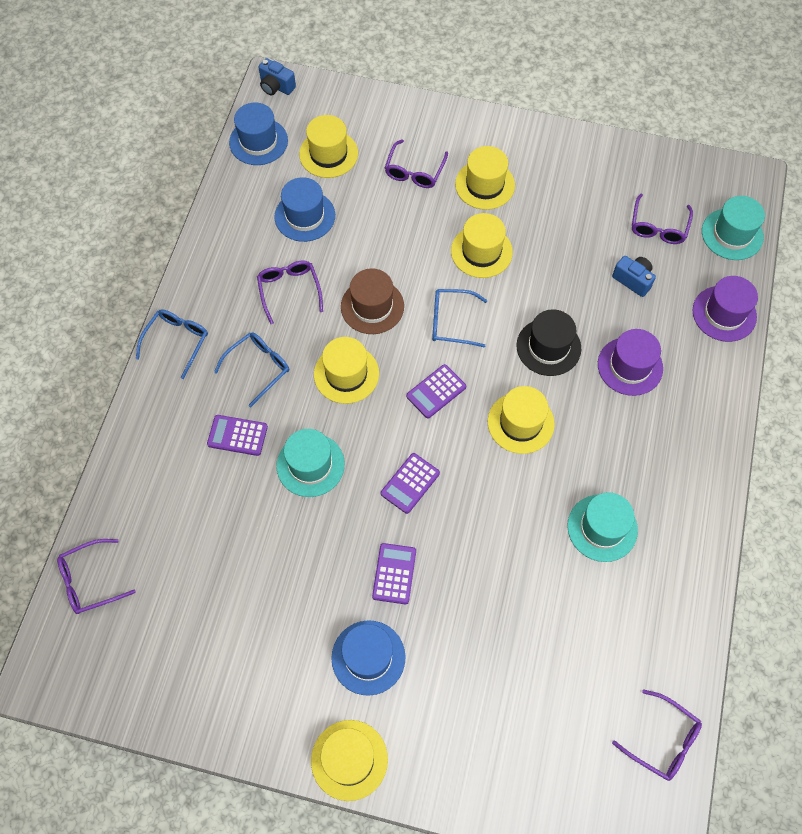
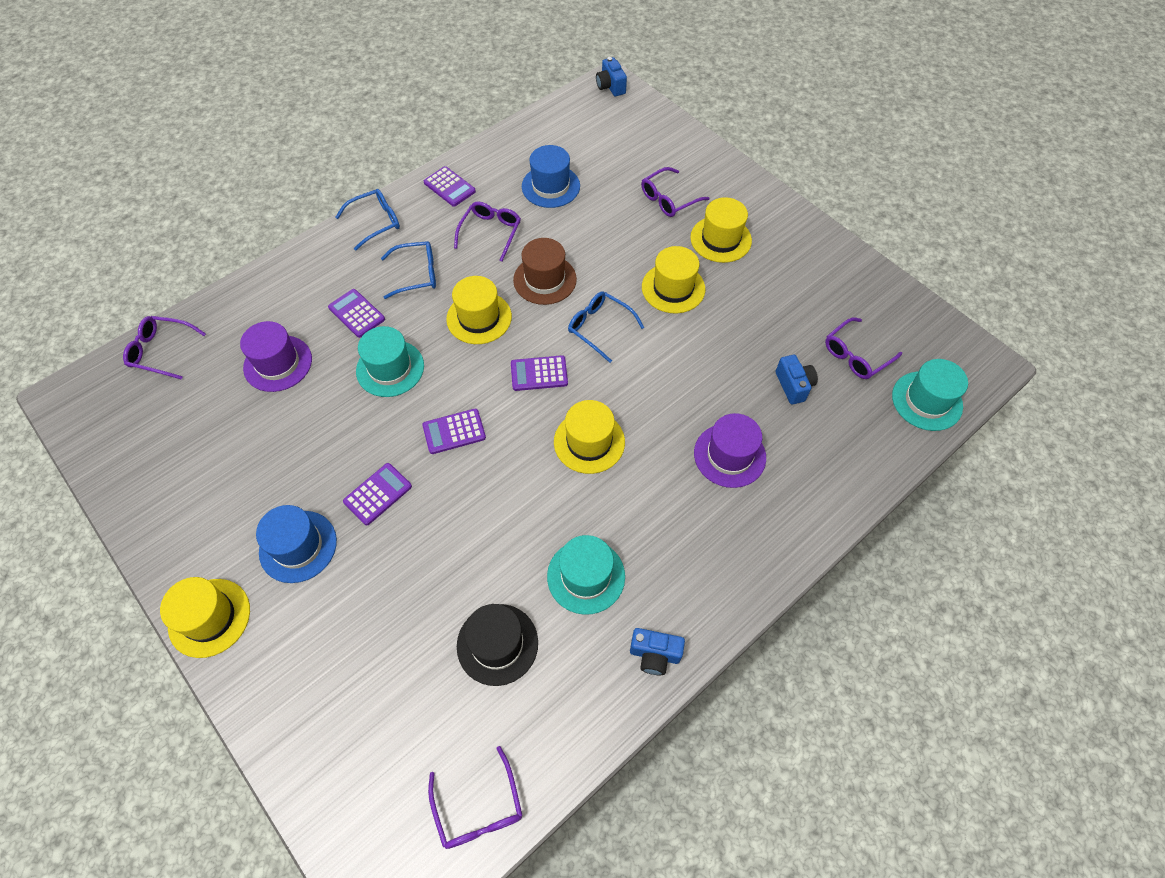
camera: 35 degrees right, 5 degrees down
(214, 268) = (449, 187): none -> purple calculator
(258, 141) = (562, 117): blue hat -> none
(328, 154) = (609, 152): yellow hat -> none
(548, 347) = (667, 395): black hat -> black hat (497, 644)
(693, 551) = (654, 654): none -> blue camera
(724, 313) = (861, 464): purple hat -> purple hat (278, 363)

